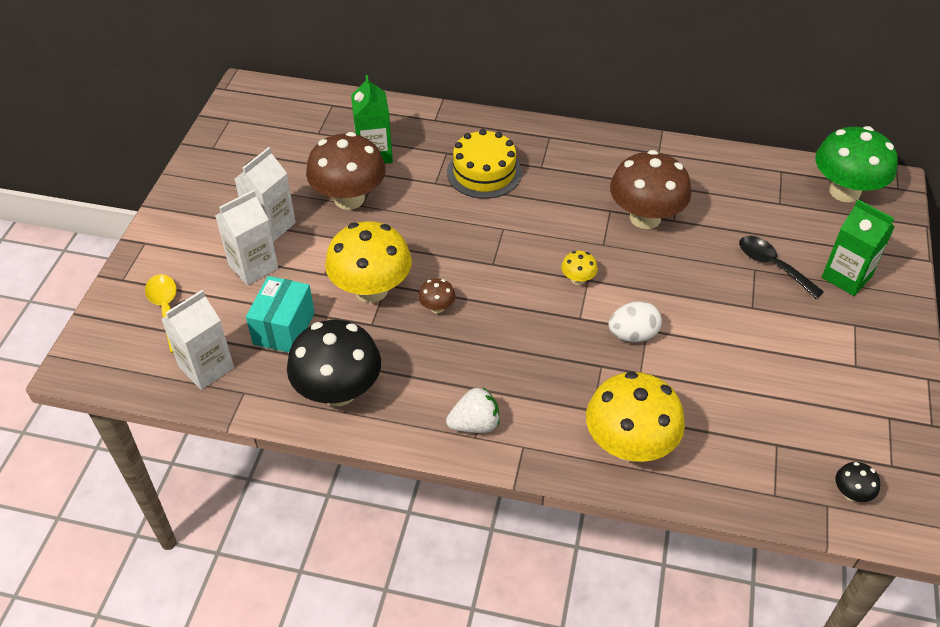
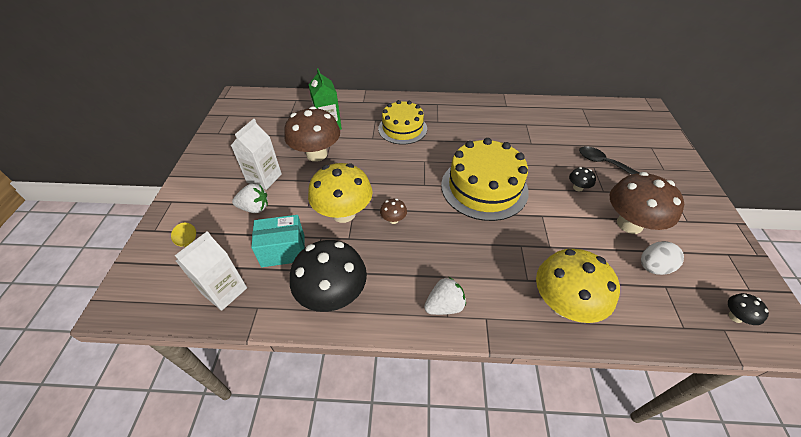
camera: 10 degrees left, 0 degrees up
(253, 266) = (254, 208): white carton -> white strawberry
(284, 328) = (283, 250): turquoise box -> turquoise box turned 75 degrees clockwise
(578, 279) = (484, 188): yellow mushroom -> yellow cake
(633, 335) = (534, 220): white egg -> white egg (653, 267)
(645, 218) = (513, 144): brown mushroom -> brown mushroom (629, 224)
(716, 297) = (577, 187): none -> black mushroom
(844, 191) = (624, 115): green mushroom -> none
(846, 277) = (651, 164): green carton -> none

